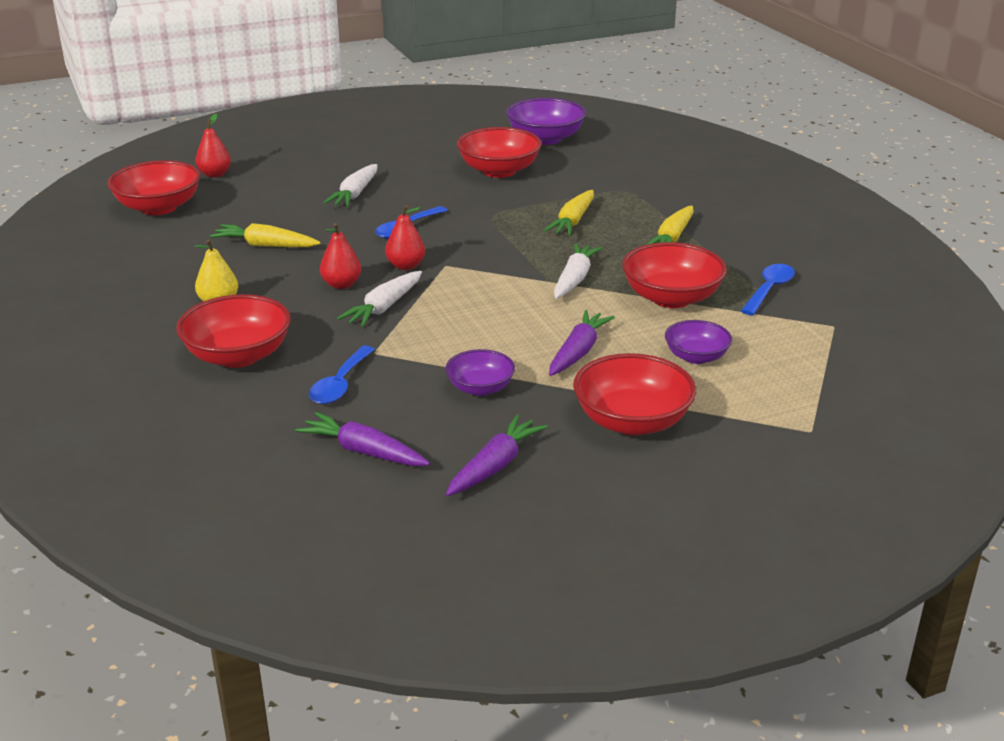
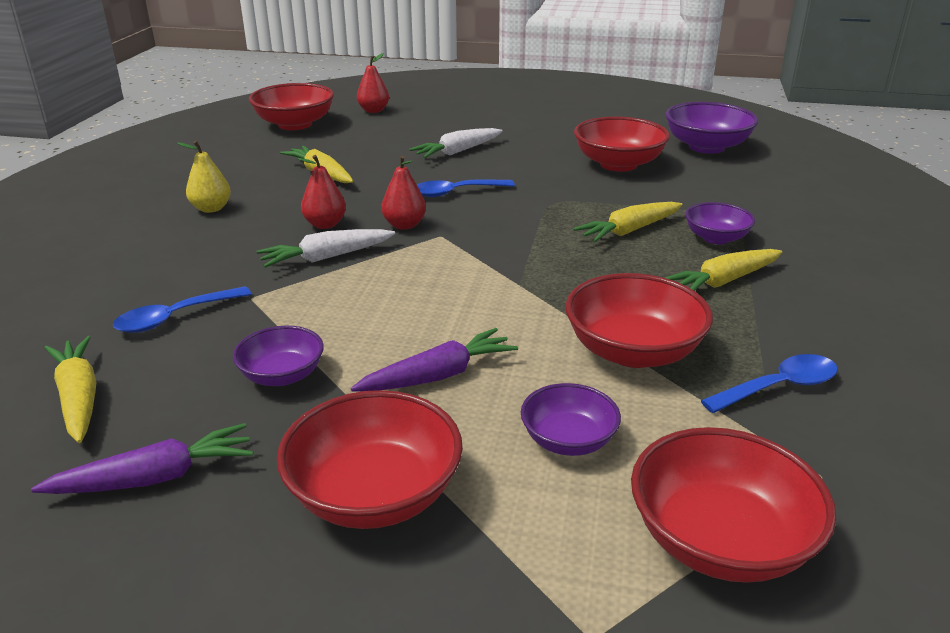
camera: 35 degrees right, 0 degrees up
(238, 356) = (147, 259): red bowl -> red bowl (720, 540)
(364, 452) = (79, 398): purple carrot -> yellow carrot
(574, 279) = (548, 291): white carrot -> none
(634, 209) = (716, 238): none -> purple bowl

